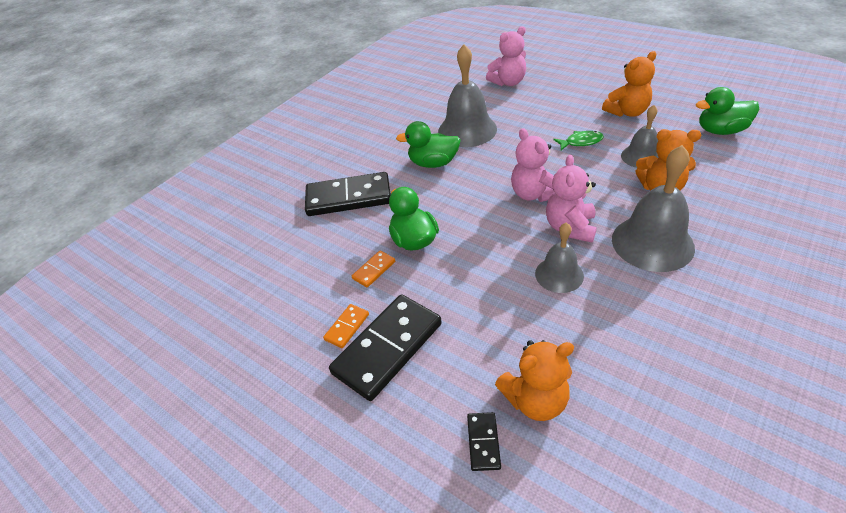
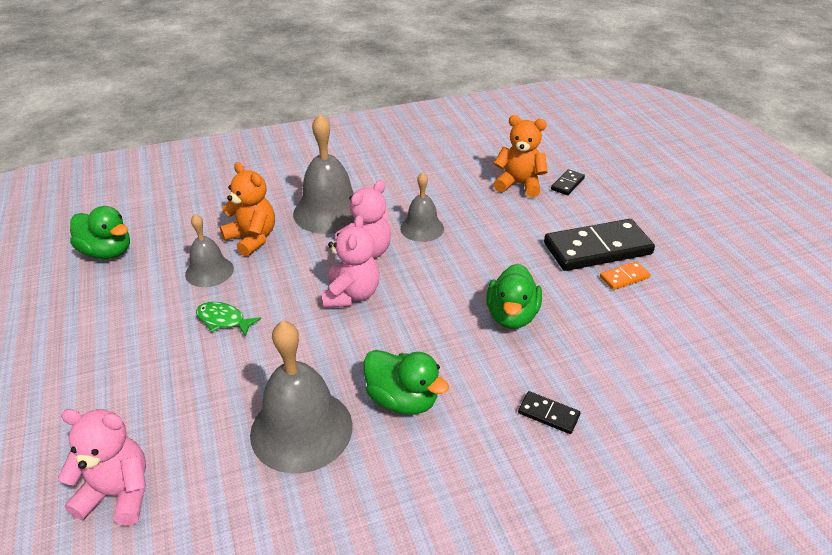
camera: 150 degrees left, 5 degrees down
(348, 198) = (548, 414): black domino -> black domino, size x0.44
(374, 270) = (572, 309): orange domino -> none
(627, 112) = (118, 325): orange teddy bear -> none

